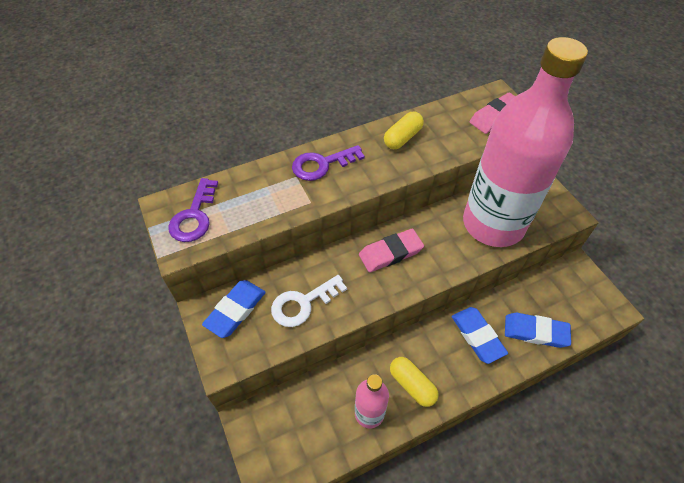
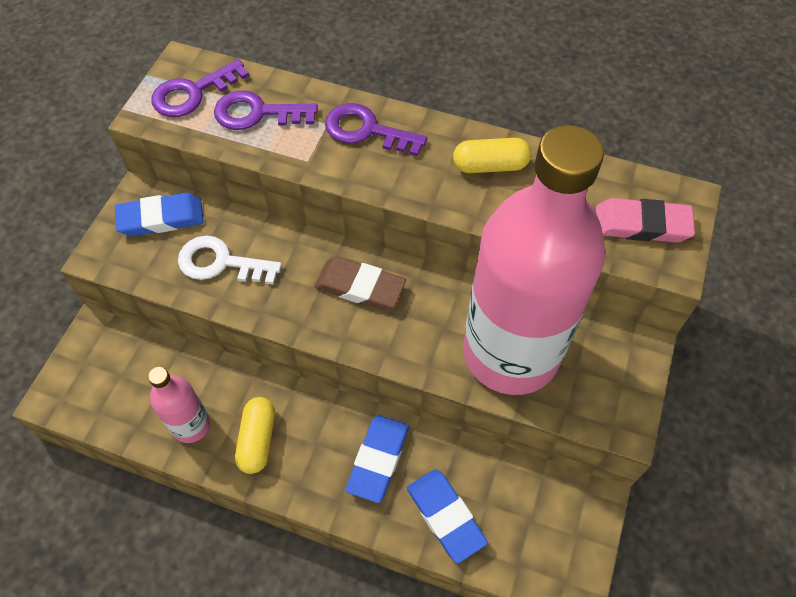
camera: 45 degrees right, 5 degrees up
(249, 199) = (257, 113): none -> purple key
(390, 253) = (360, 286): pink eraser -> brown eraser

